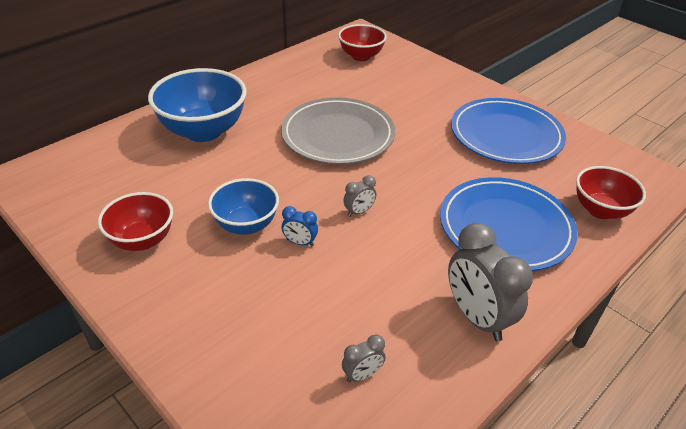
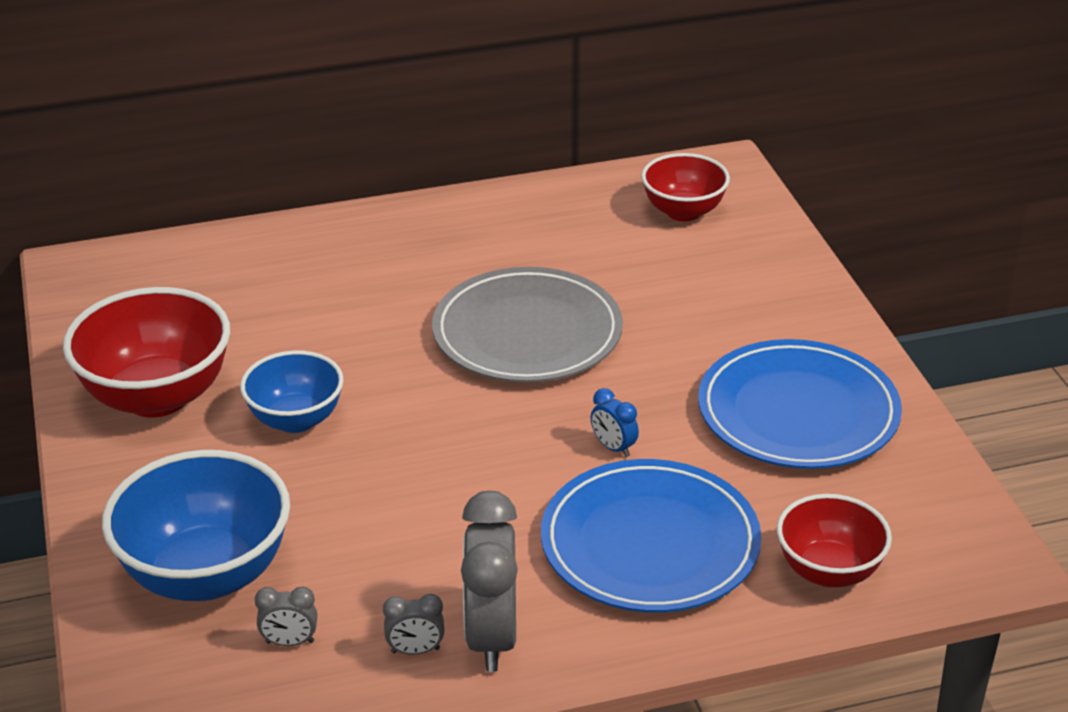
camera: 30 degrees right, 5 degrees down
(142, 240) = (157, 397): red bowl -> red bowl, size x1.62
(203, 131) = (340, 271): blue bowl -> blue bowl (206, 575)
(300, 242) = (345, 465): blue clock -> blue clock (613, 447)
(359, 212) = (459, 452): grey clock -> grey clock (415, 650)

